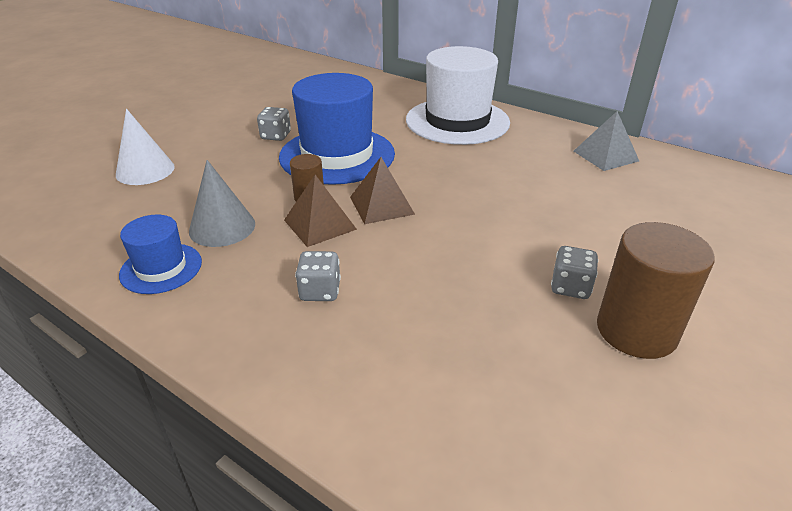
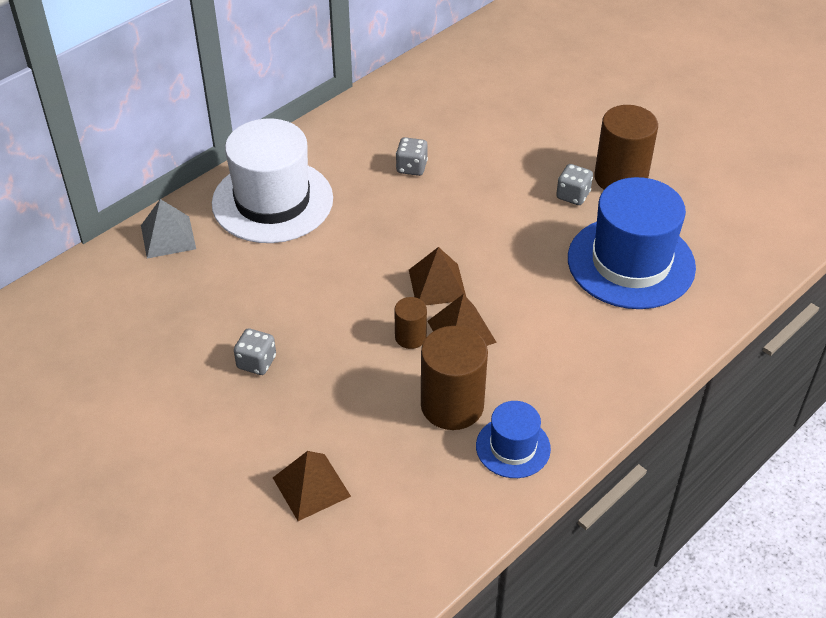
camera: 80 degrees left, 10 degrees up
(145, 170) = (311, 486): white cone -> brown pyramid
(222, 227) = (452, 405): grey cone -> brown cylinder
(320, 291) = (560, 336): grey dice -> grey dice (411, 167)
(337, 155) = (325, 309): blue hat -> blue hat (631, 262)
(605, 156) = (384, 118): grey pyramid -> grey pyramid (168, 237)

